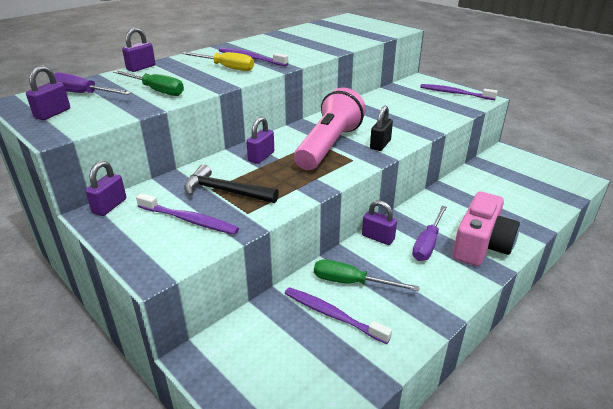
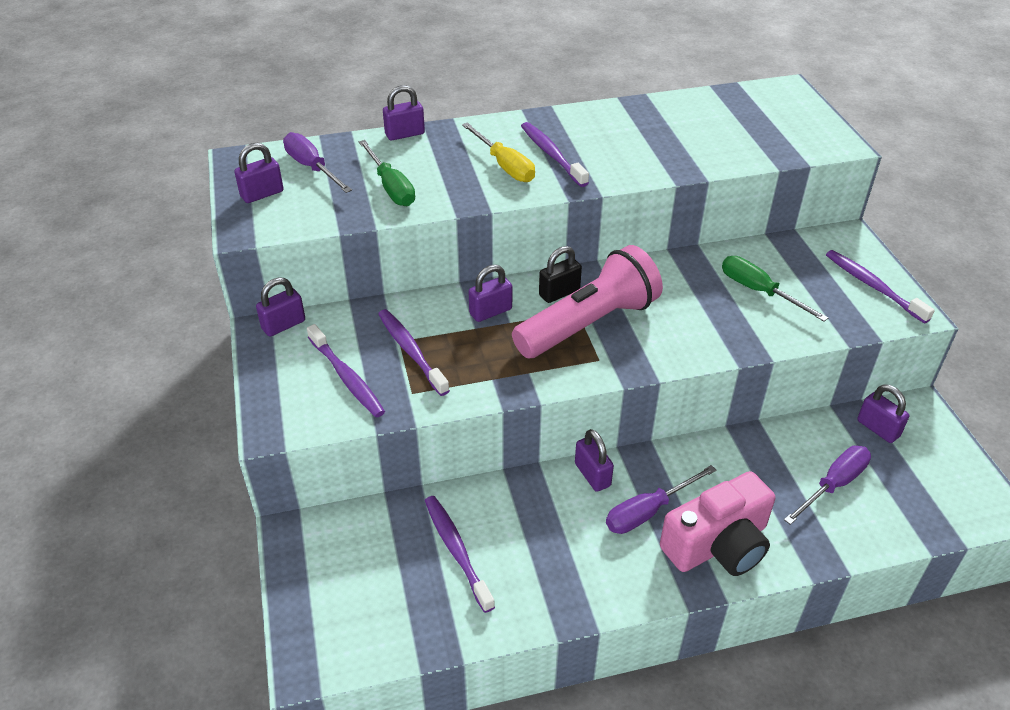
camera: 30 degrees right, 10 degrees up
(225, 191) = (411, 351): black hammer -> purple toothbrush
(351, 282) = (509, 521): green screwdriver -> green screwdriver (759, 291)
(380, 144) = (658, 347): black padlock -> black padlock (559, 293)
(497, 165) = (878, 428): none -> purple padlock
(504, 195) = (833, 485): none -> purple screwdriver

